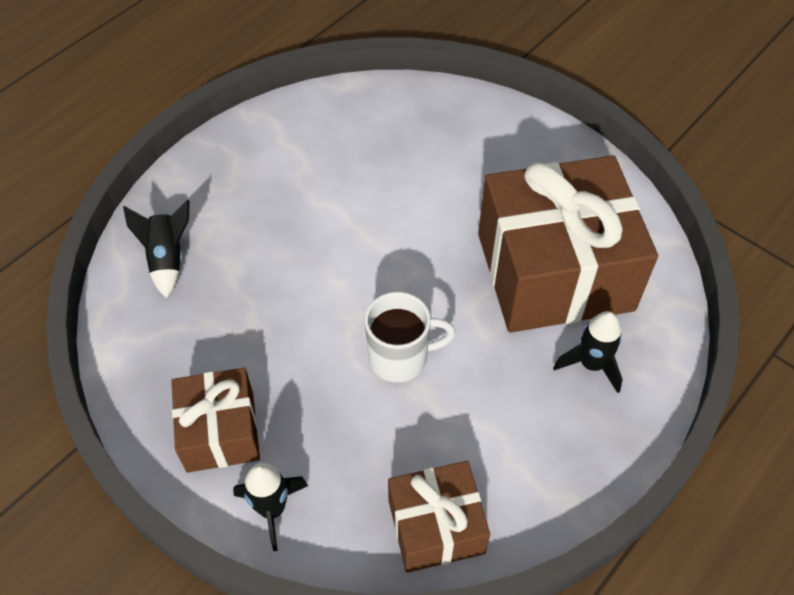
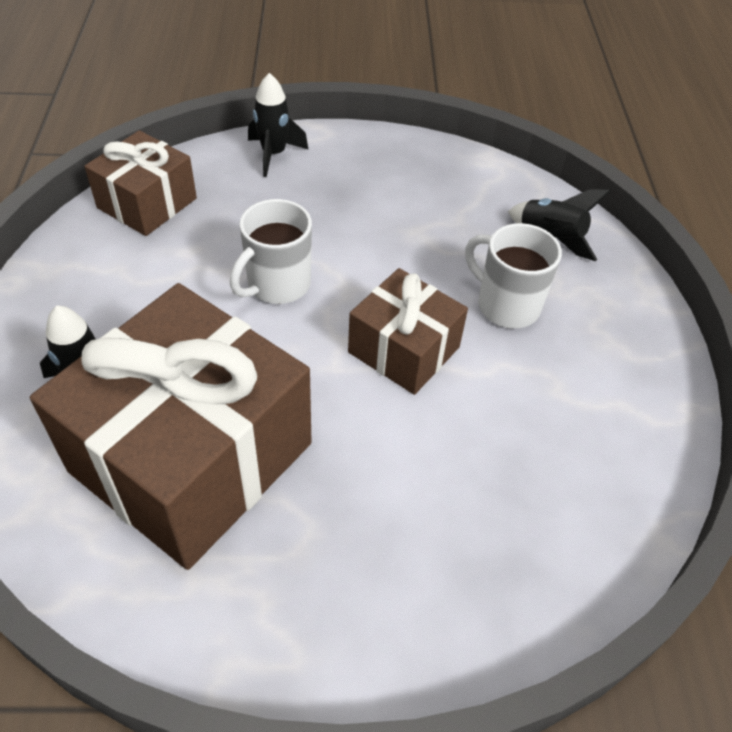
camera: 135 degrees right, 5 degrees down
(220, 431) = (359, 169): brown gift -> brown gift (404, 349)
(265, 235) = (506, 305): none -> white mug

